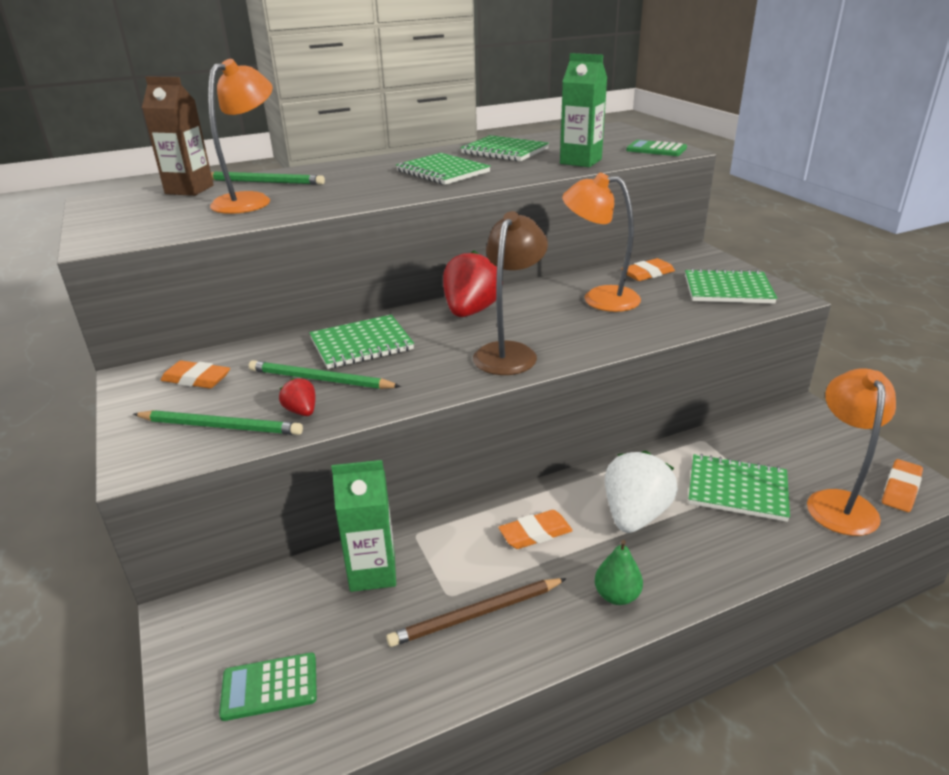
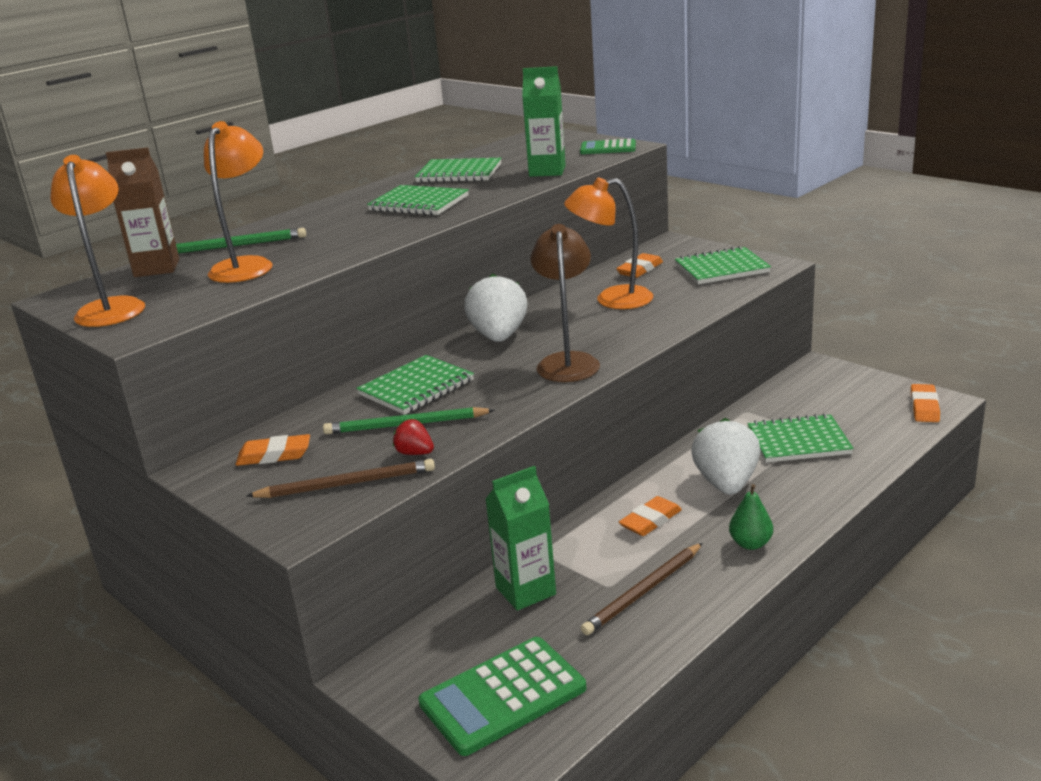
camera: 20 degrees left, 5 degrees down
(220, 426) = (346, 484): green pencil -> brown pencil
(269, 687) = (502, 696): green calculator -> green calculator, size x1.67
(471, 311) = (499, 337): red strawberry -> white strawberry
(838, 502) = (882, 429): orange lamp -> orange lamp (112, 307)

